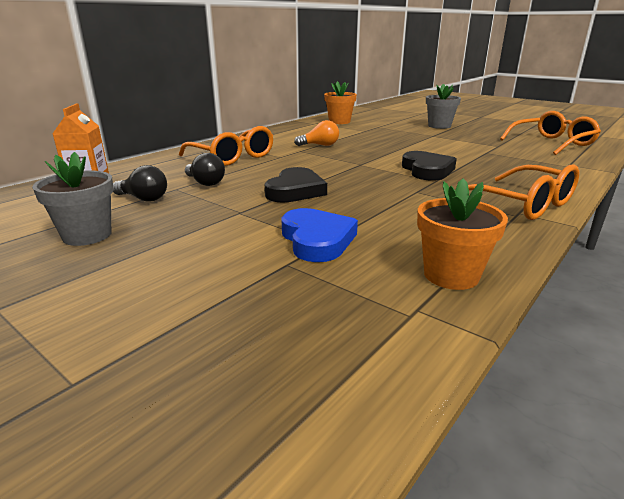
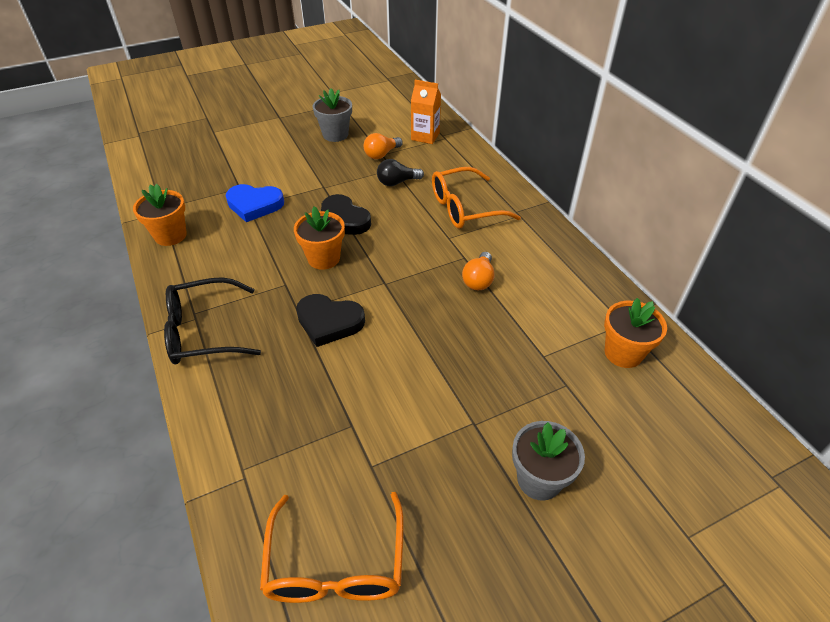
camera: 115 degrees right, 20 degrees up
(143, 199) = (381, 154): black light bulb -> orange light bulb
(362, 186) = (323, 258): none -> orange flower pot
(522, 204) = (203, 331): orange glasses -> black glasses

